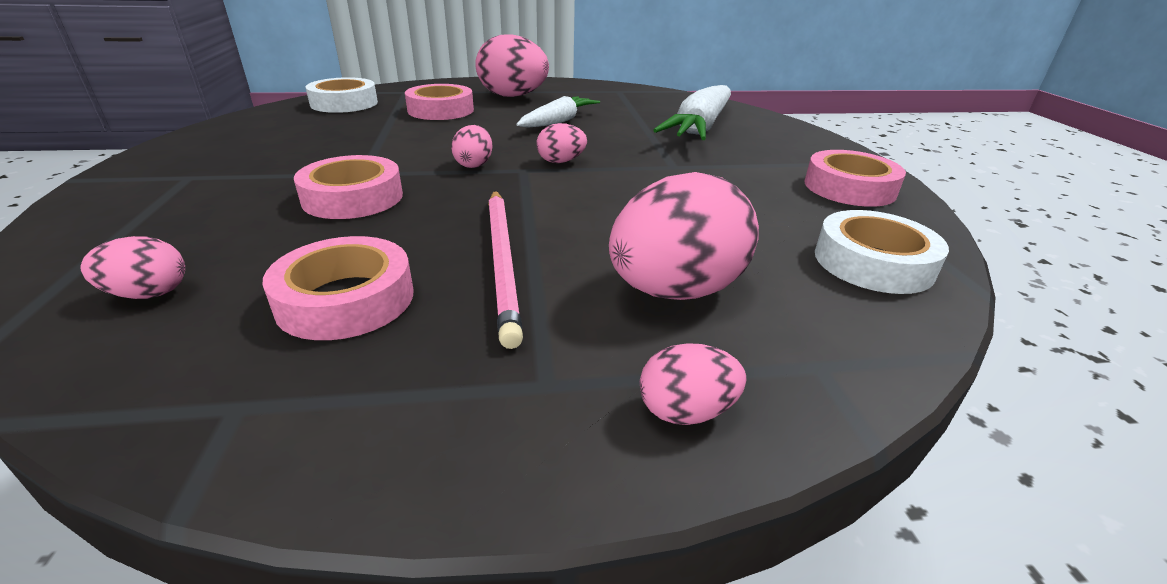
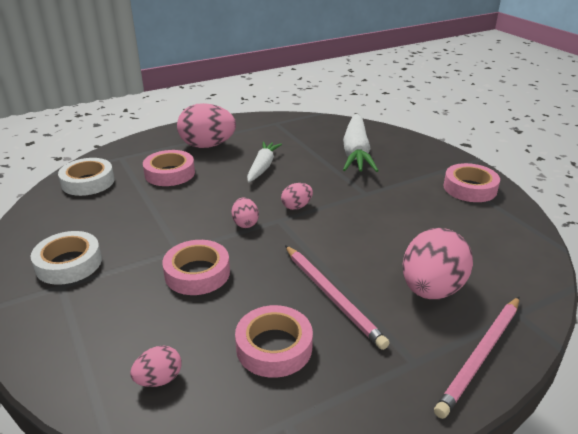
camera: 20 degrees left, 0 degrees up
(686, 411) = (481, 355): pink egg -> pink pencil
(873, 262) = (509, 243): white tape -> white tape (69, 263)

